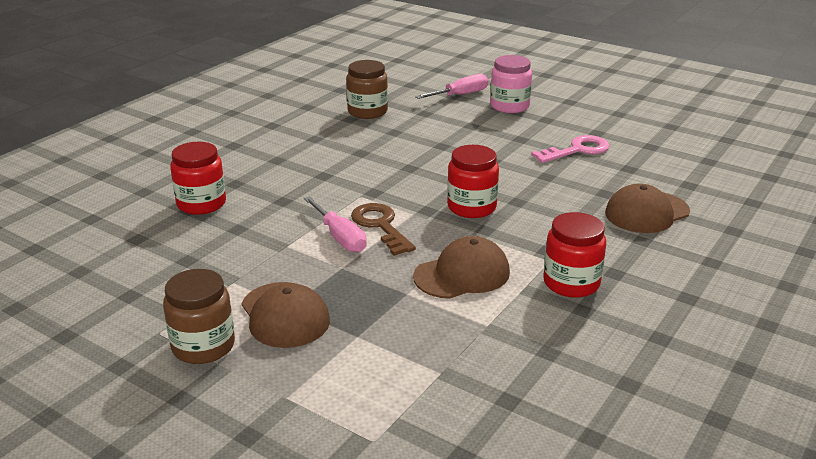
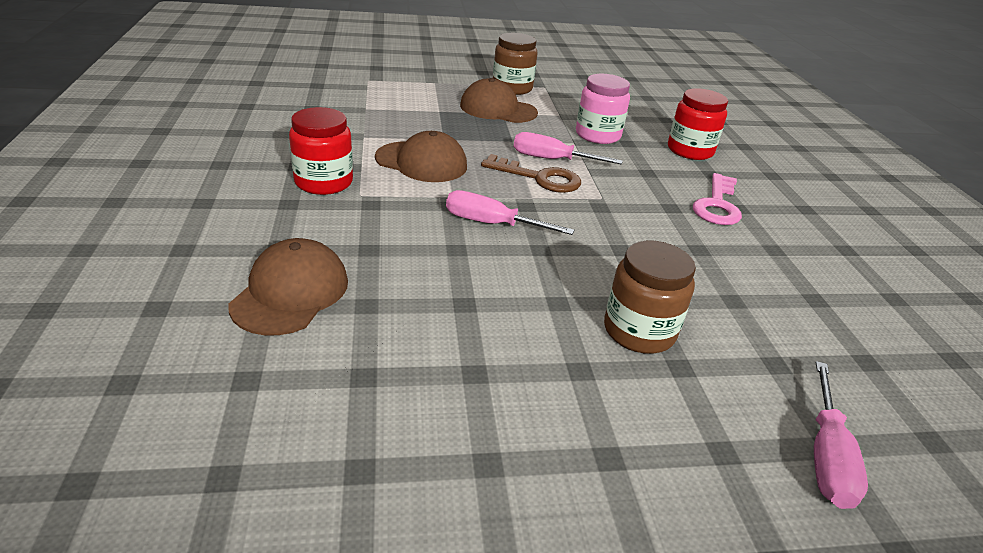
camera: 135 degrees right, 5 degrees up
(367, 112) = (830, 325): brown jar -> brown jar (639, 331)
(462, 274) = (421, 162): brown cap -> brown cap turned 90 degrees counterclockwise
(471, 207) = (492, 224): red jar -> pink screwdriver
(509, 106) = (713, 468): pink jar -> pink jar (598, 135)
(577, 150) = (475, 384): pink key -> pink key (717, 205)

